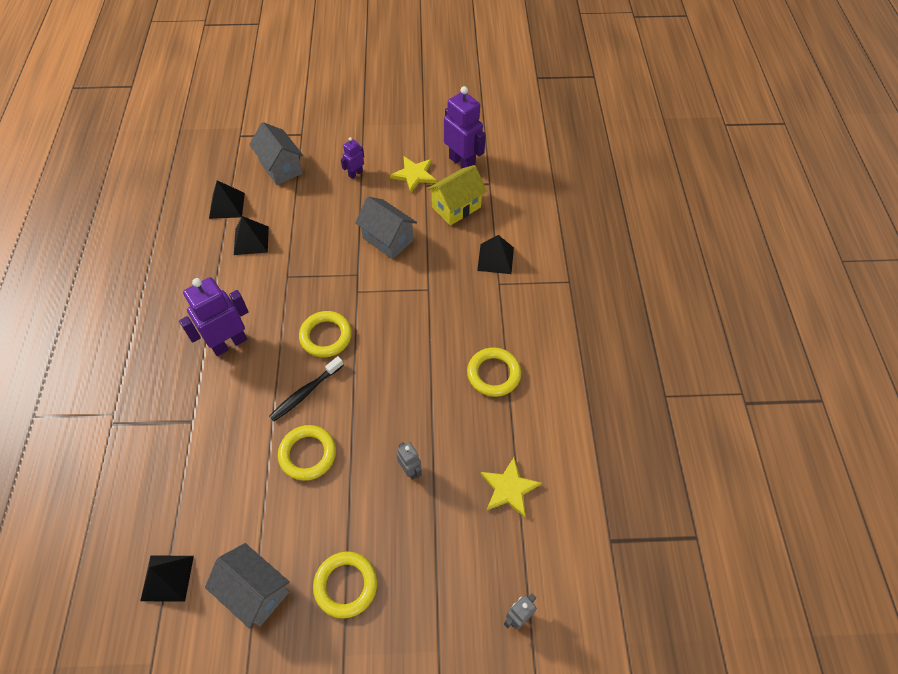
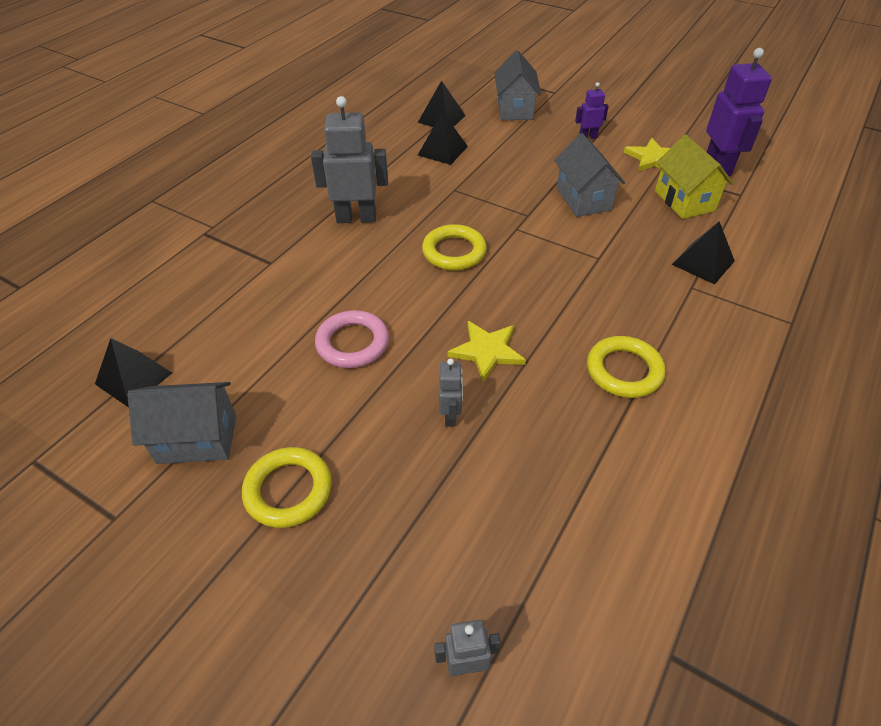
camera: 35 degrees right, 10 degrees down
(229, 343) = (356, 218): purple robot -> grey robot
(255, 591) = (197, 439): grey house -> grey house turned 75 degrees counterclockwise
(305, 393) = (394, 289): black toothbrush -> none
(308, 454) = (352, 343): yellow ring -> pink ring
(456, 207) = (684, 201): yellow house -> yellow house turned 75 degrees clockwise
(509, 488) = (560, 502): yellow star -> yellow star (487, 351)

